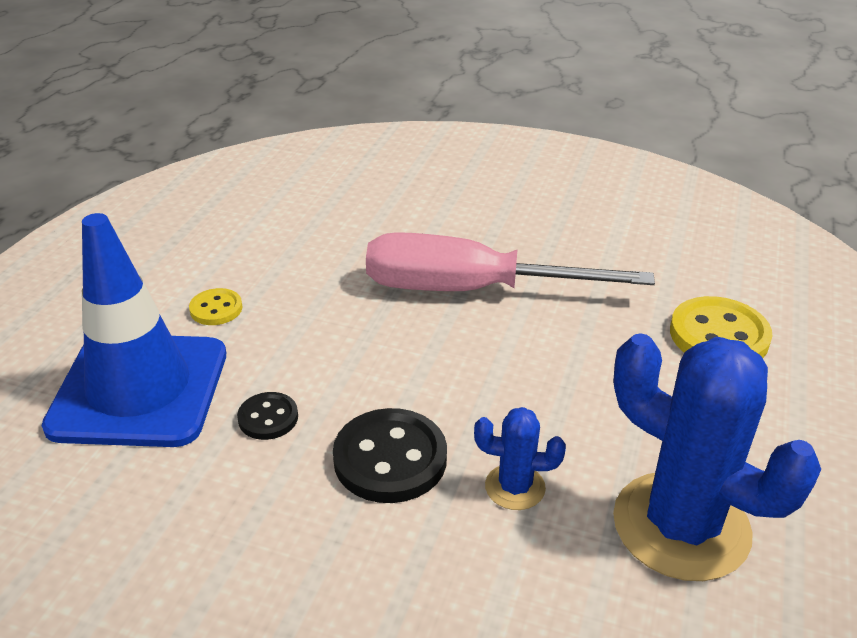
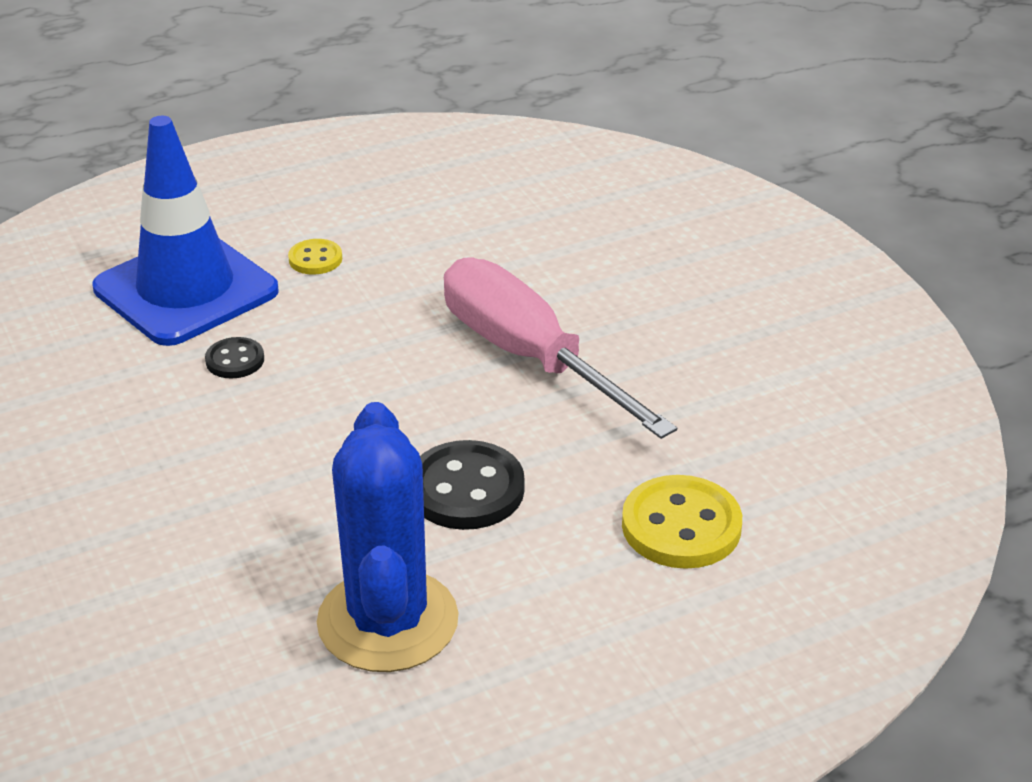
camera: 45 degrees right, 0 degrees up
(390, 459) = (269, 439): black button -> black button (466, 489)
(515, 487) = (319, 515): blue cactus -> none

